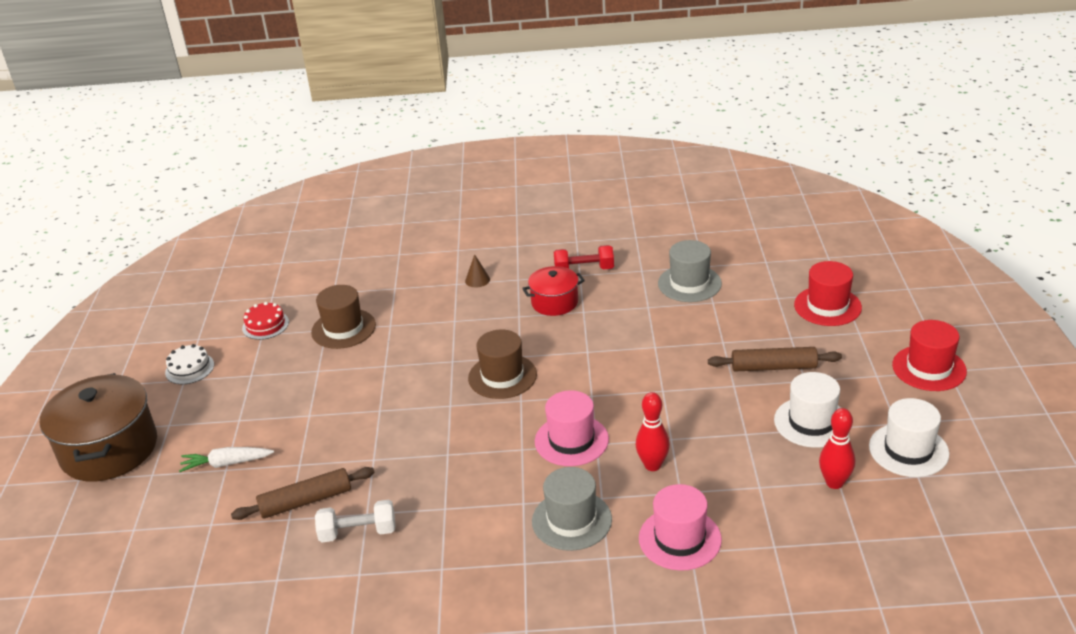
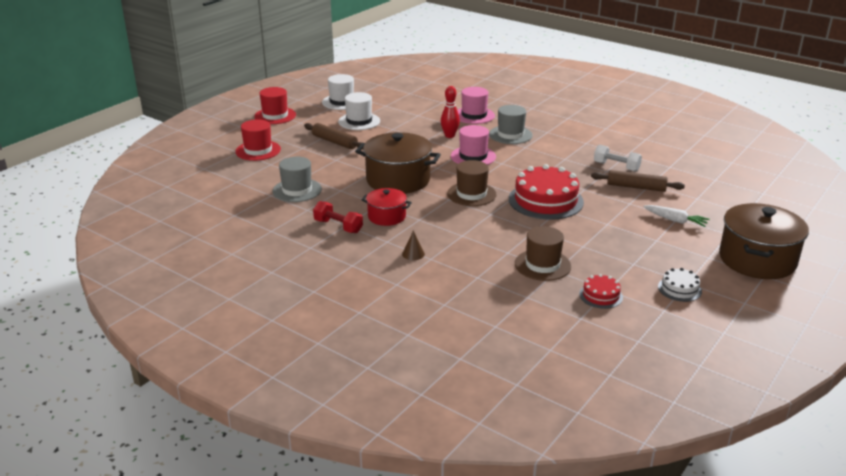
camera: 145 degrees left, 5 degrees down
(407, 413) = (545, 200): none -> red cake
(609, 352) = (398, 180): none -> brown pot
(834, 483) = (387, 106): red bowling pin -> none

